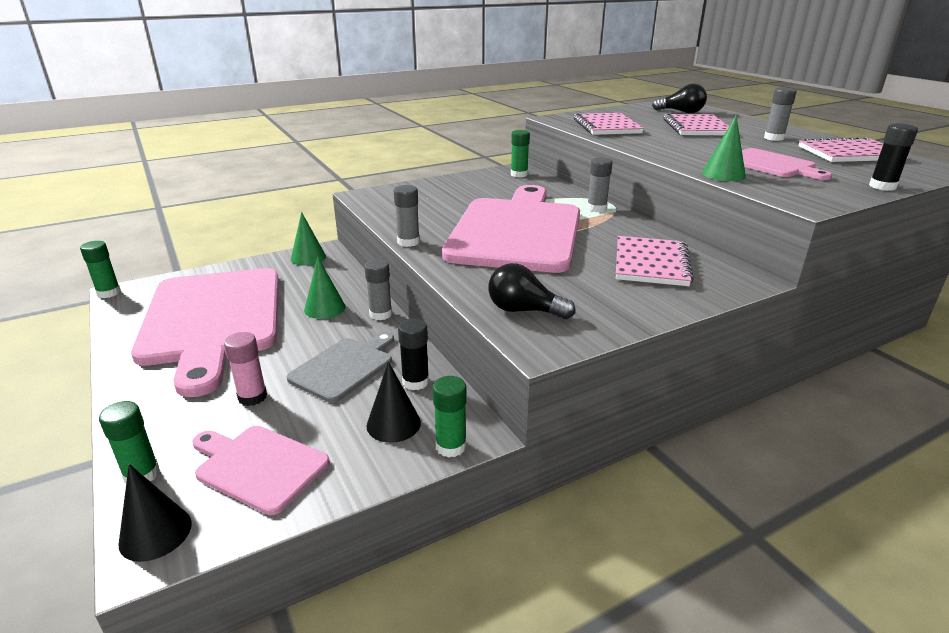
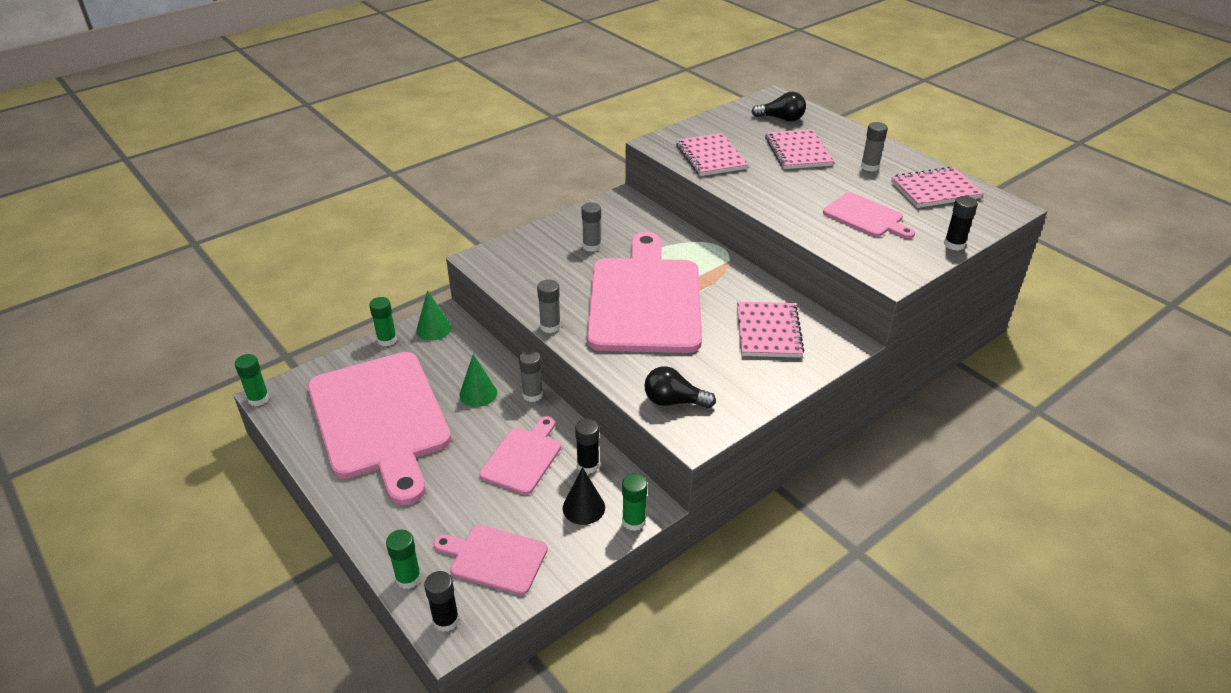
camera: 10 degrees left, 10 degrees up
(155, 533) = (446, 620): black cone -> black glue stick
(252, 397) = (459, 498): pink glue stick -> none
(344, 367) = (523, 458): grey cutting board -> pink cutting board
(519, 174) = (626, 208): green glue stick -> green glue stick (387, 340)
(596, 208) = (711, 258): grey glue stick -> grey glue stick (592, 246)
(723, 174) = (824, 238): green cone -> none

